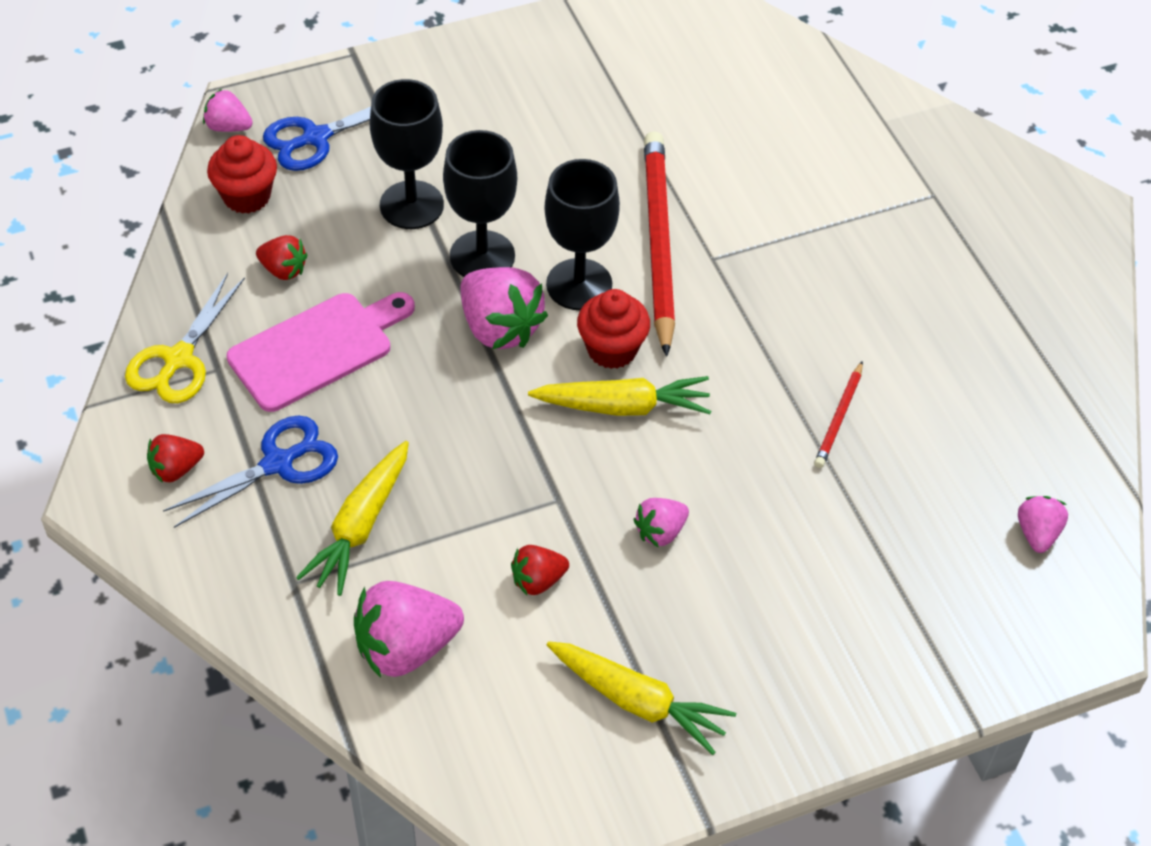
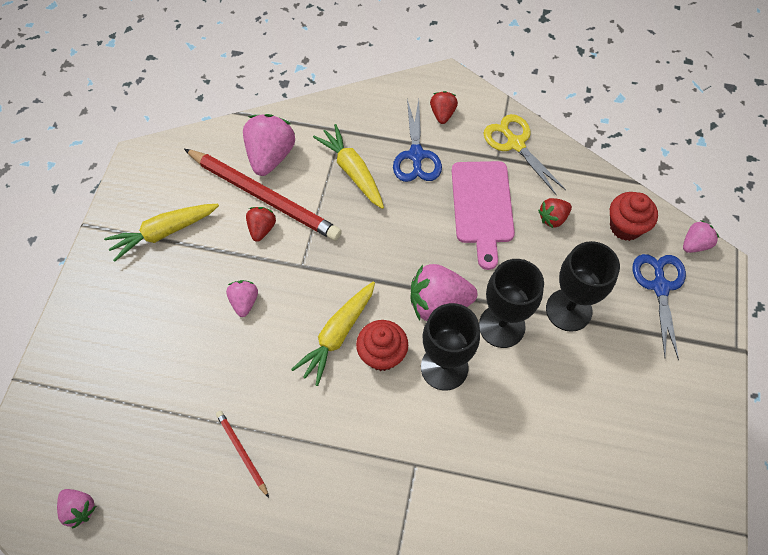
camera: 125 degrees right, 10 degrees up
(658, 243) = (449, 438): red pencil -> red pencil (263, 196)

